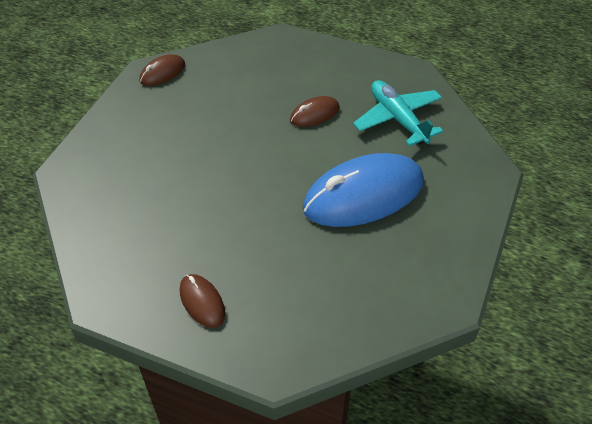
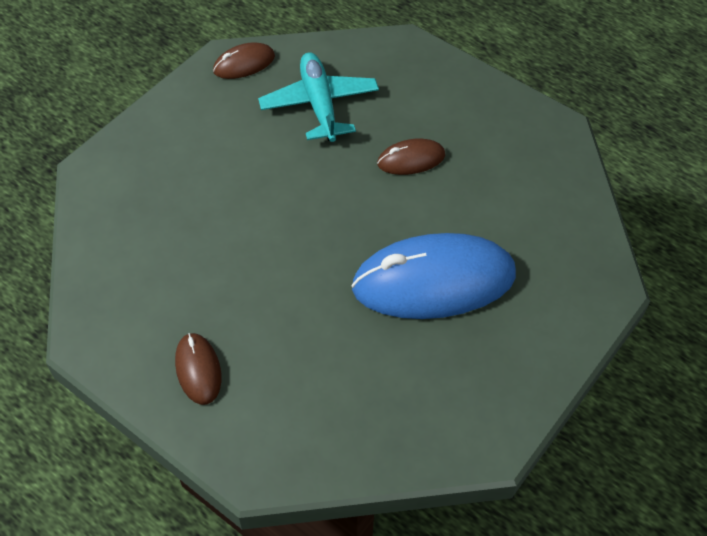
camera: 15 degrees right, 5 degrees up
(398, 119) = (514, 189): turquoise plane -> turquoise plane (319, 104)

